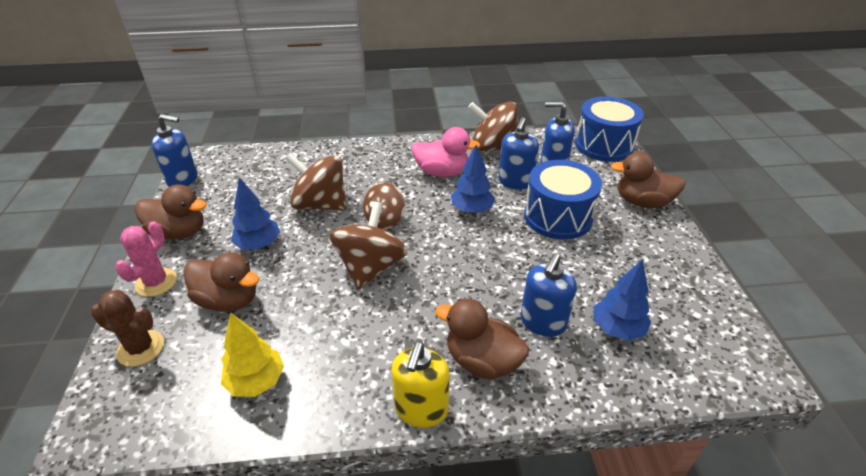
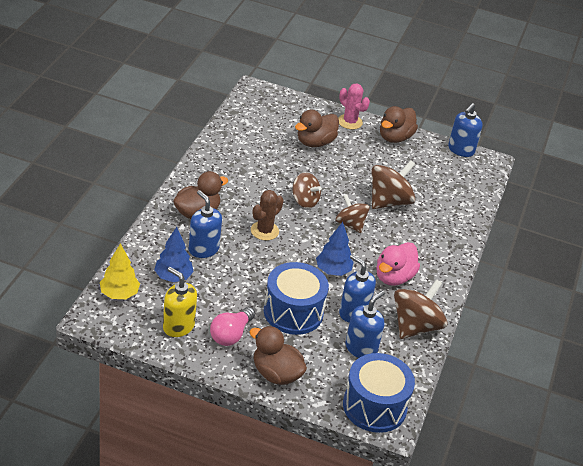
camera: 110 degrees right, 0 degrees up
(141, 348) = (299, 109): brown cactus -> brown cactus (264, 231)
(256, 381) = (247, 138): yellow tree -> yellow tree (119, 294)
(258, 245) = (360, 164): blue tree -> none
(370, 267) = (304, 201): brown spinning top -> brown spinning top, size x0.65
(421, 409) = (187, 181): yellow soap dispenser -> yellow soap dispenser (178, 326)
(637, 246) = (231, 334): none -> pink light bulb
(642, 202) = (276, 374): brown duck -> brown duck turned 90 degrees counterclockwise

